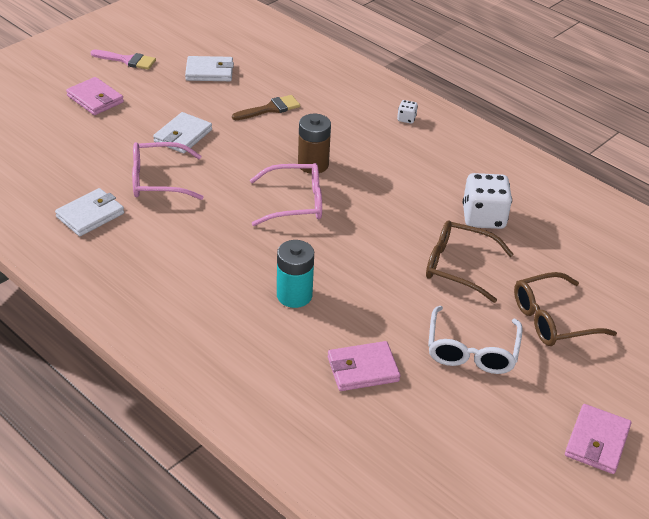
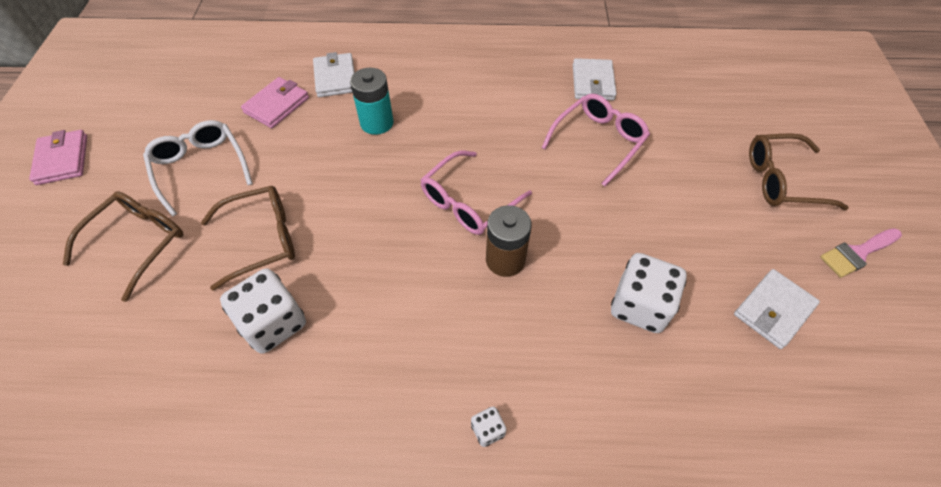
camera: 140 degrees right, 15 degrees up
(95, 99) = (782, 180): pink wallet -> brown glasses
(183, 136) = (653, 200): white wallet -> white wallet (335, 78)
(270, 109) = (640, 306): brown brush -> white dice

